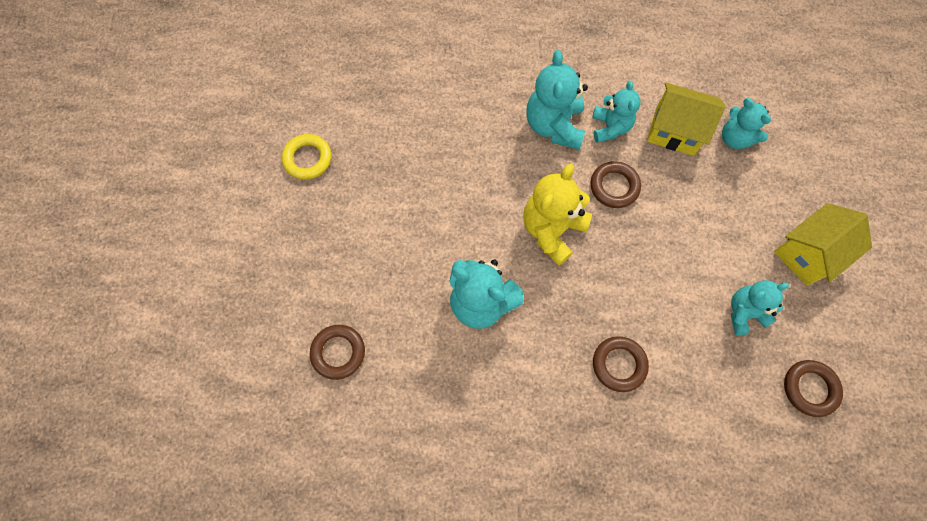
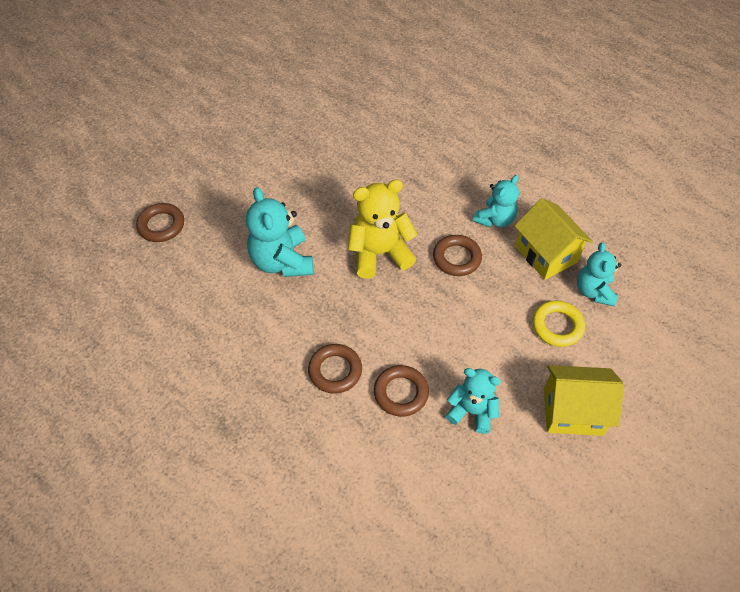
camera: 40 degrees right, 15 degrees down
(307, 159) = (263, 108): yellow ring -> yellow ring (557, 326)
(554, 126) = (452, 192): turquoise teddy bear -> none
(809, 388) = (470, 505): brown ring -> brown ring (401, 393)

